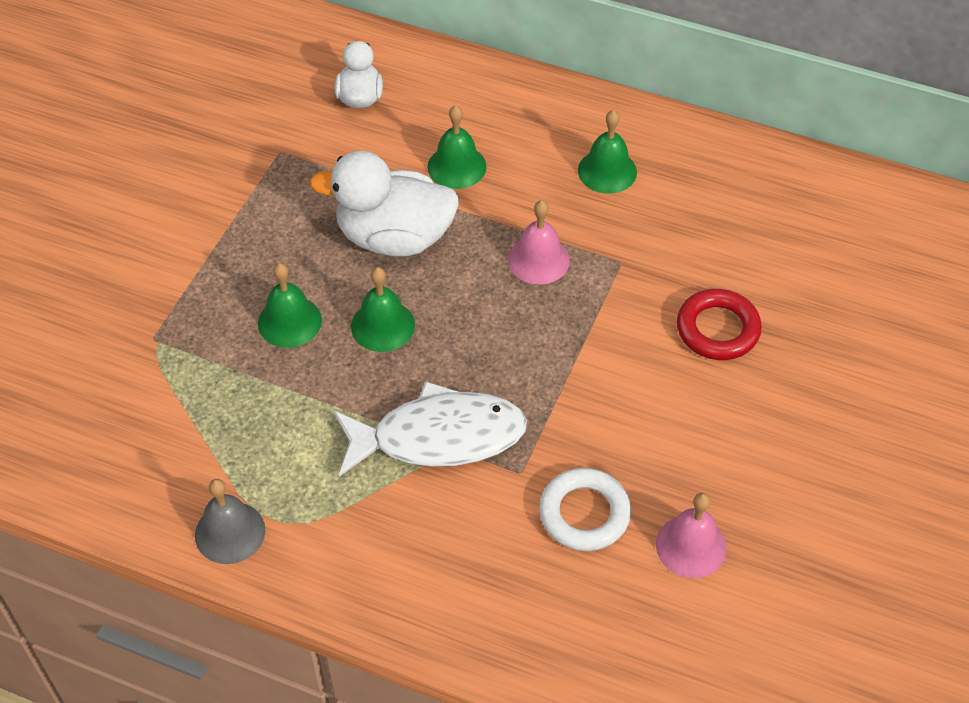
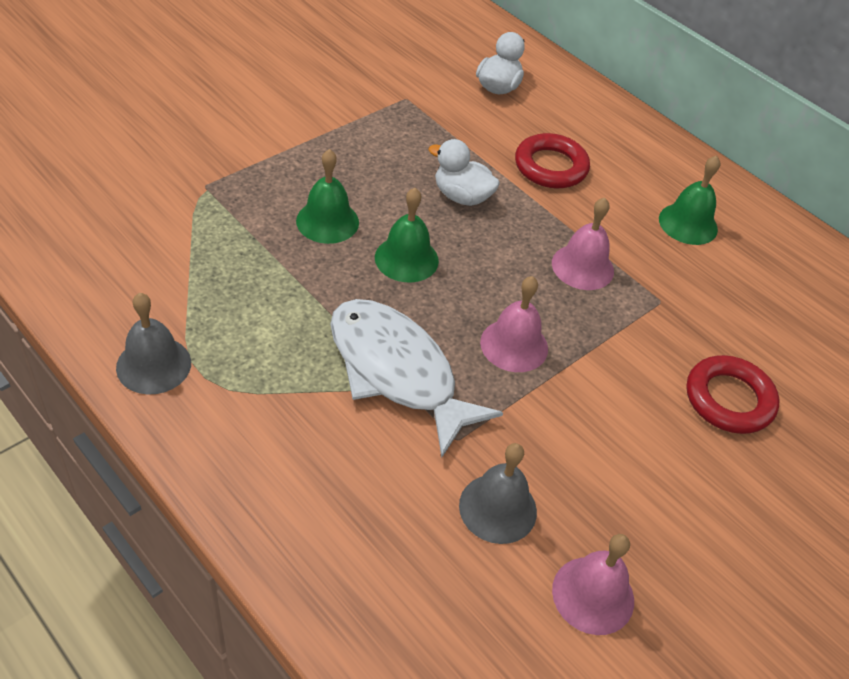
camera: 20 degrees right, 5 degrees down
(394, 237) = (461, 196): white duck -> white duck, size x0.56
(438, 437) = (397, 372): white fish -> white fish turned 150 degrees counterclockwise
(457, 166) = (550, 167): green bell -> red ring
(521, 364) = (514, 345): none -> pink bell
(584, 514) = (498, 508): white ring -> grey bell

